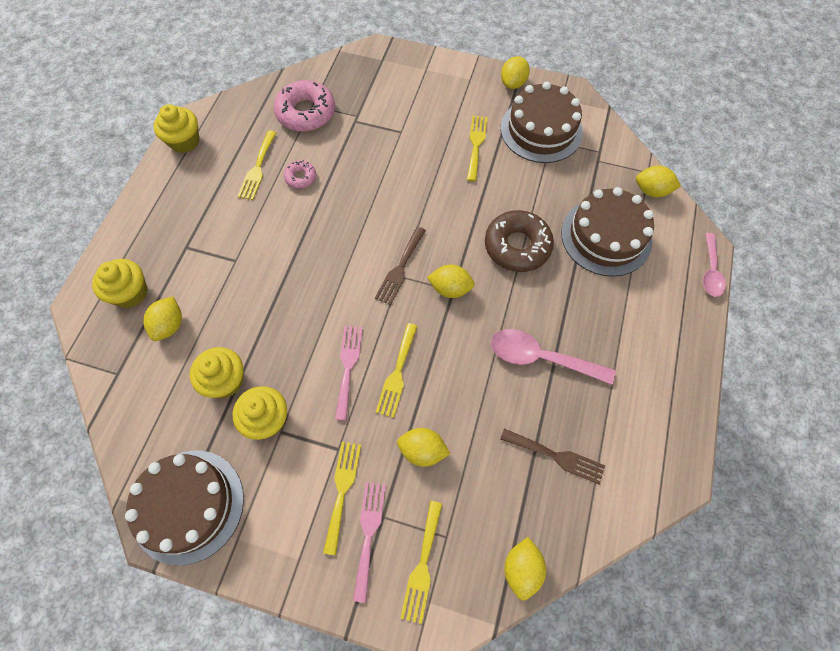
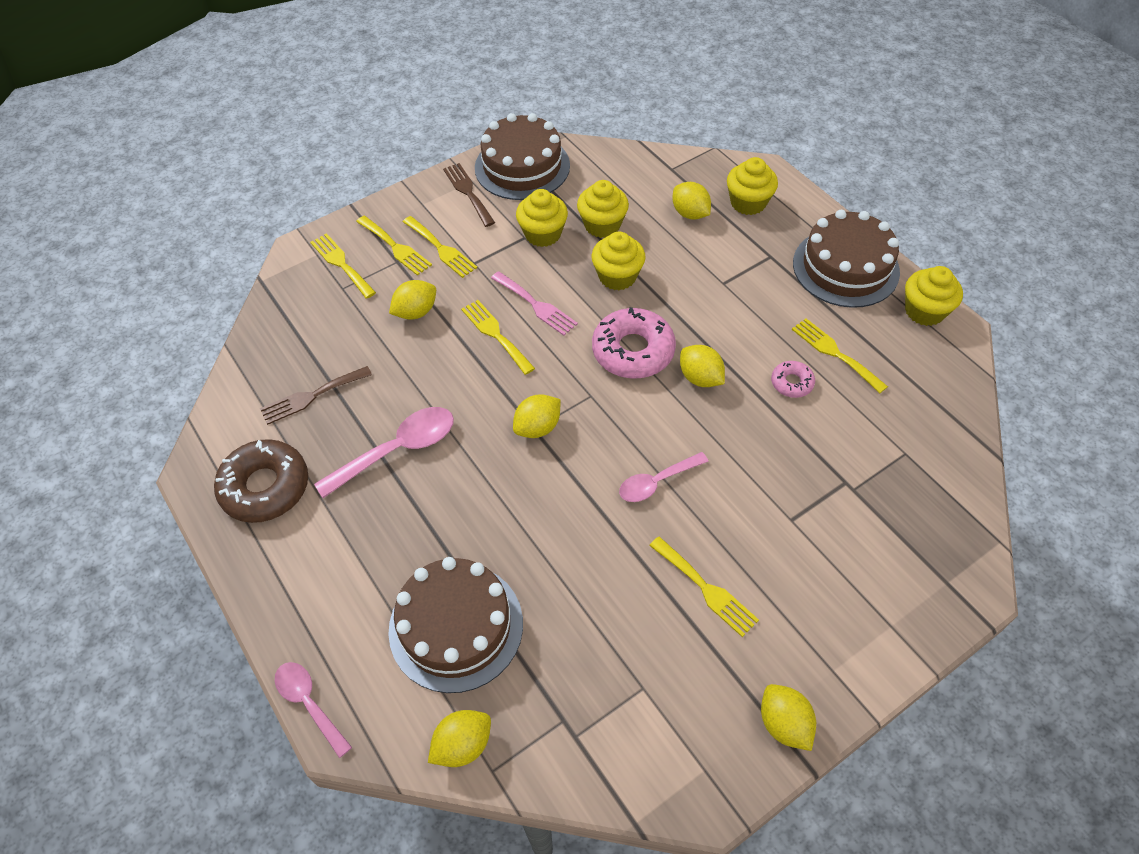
camera: 130 degrees right, 10 degrees down
(277, 331) = (617, 276): none -> yellow cupcake
(306, 113) = (895, 440): pink donut -> pink donut (633, 351)
(368, 533) = (395, 247): pink fork -> yellow fork
(400, 268) = (599, 401): brown fork -> brown fork (468, 192)
(432, 202) = (656, 482): none -> pink spoon
(517, 246) = (529, 523): brown donut -> brown donut (265, 487)
(521, 569) = (272, 317): yellow lemon -> yellow lemon (700, 378)
(541, 130) = (669, 690): brown cake -> brown cake (845, 267)

